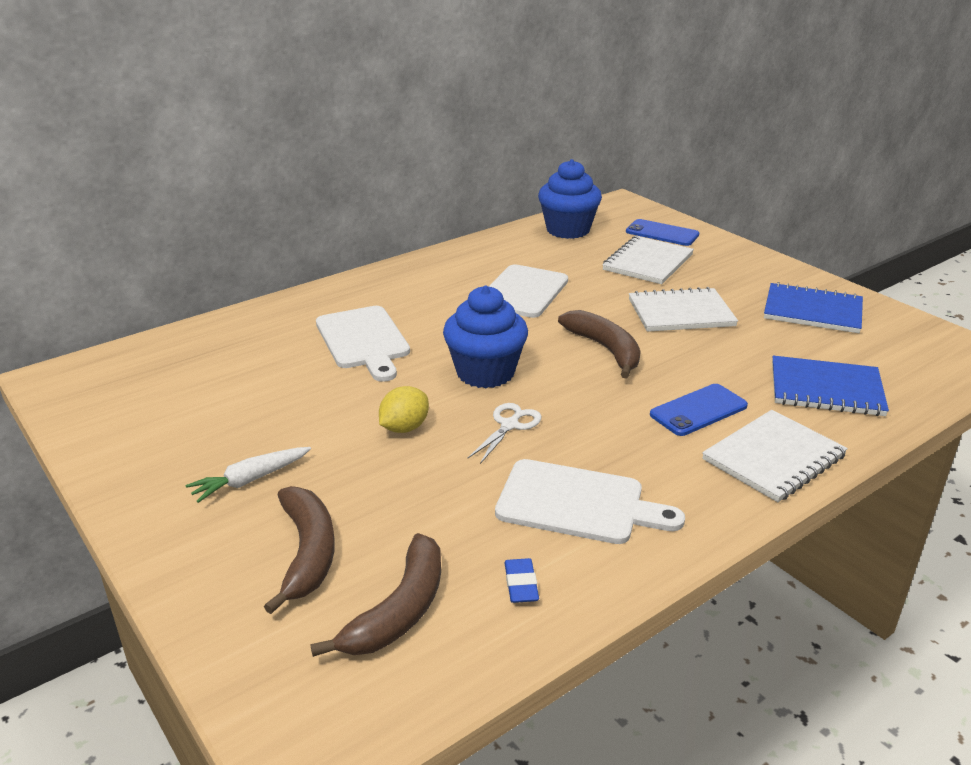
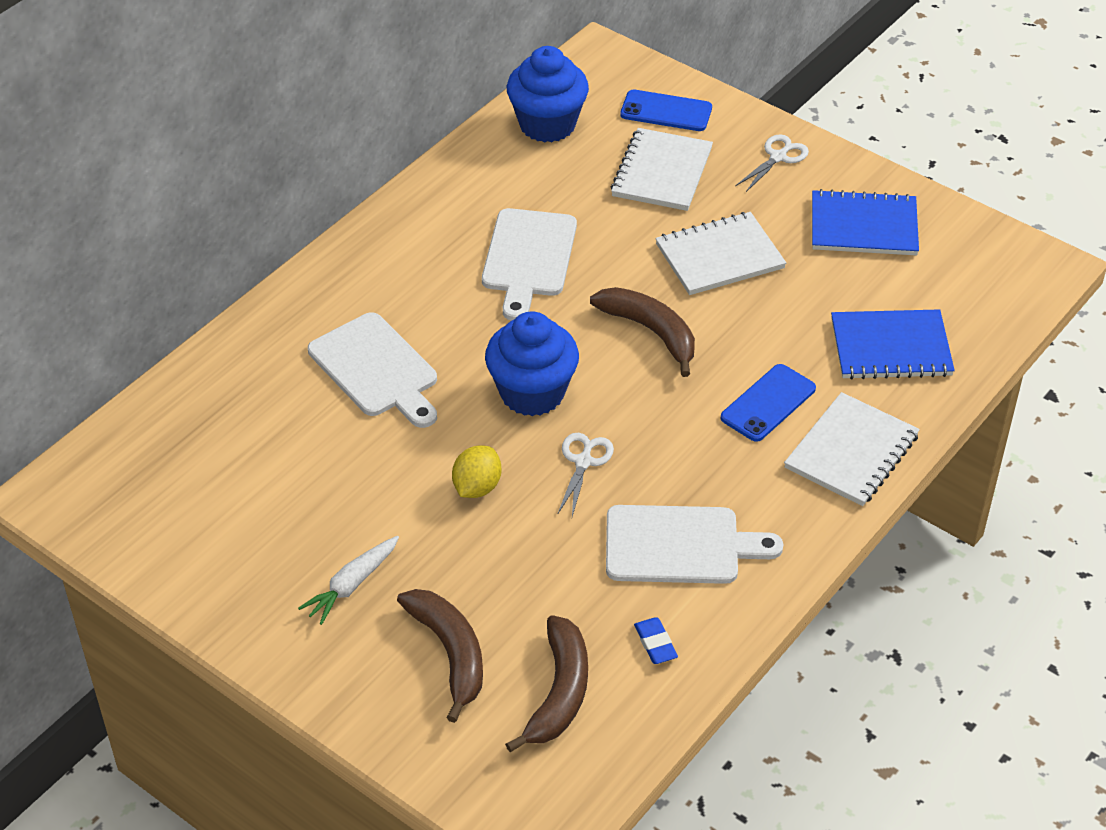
camera: 15 degrees left, 15 degrees up
(746, 265) = (778, 157): none -> white scissors

